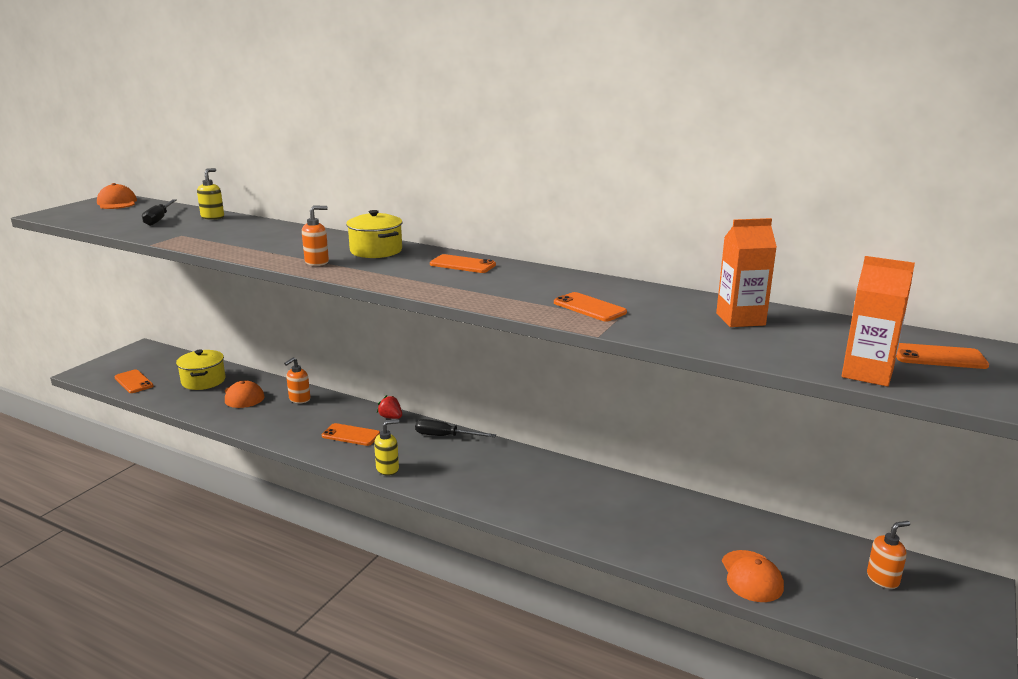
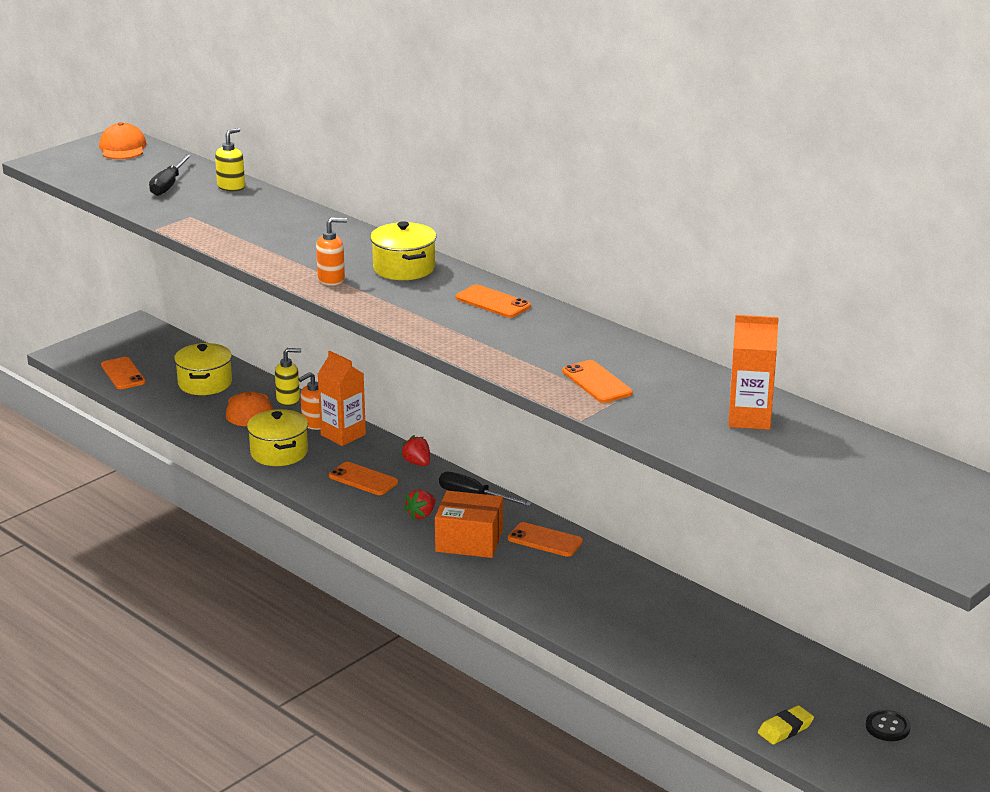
camera: 15 degrees right, 5 degrees up
(275, 424) = (279, 453): none -> yellow pot
(388, 469) = (393, 526): yellow soap dispenser -> yellow soap dispenser (288, 400)
(408, 456) = (421, 515): none -> red strawberry
(455, 471) = (469, 541): none -> orange box
(751, 576) = (741, 701): orange cap -> none
(804, 596) = (785, 729): none -> yellow eraser
(867, 373) = (819, 499): orange carton -> orange carton (343, 435)
(883, 579) = (887, 727): orange soap dispenser -> black button
(938, 357) = (916, 492): orange phone -> orange phone (545, 540)

